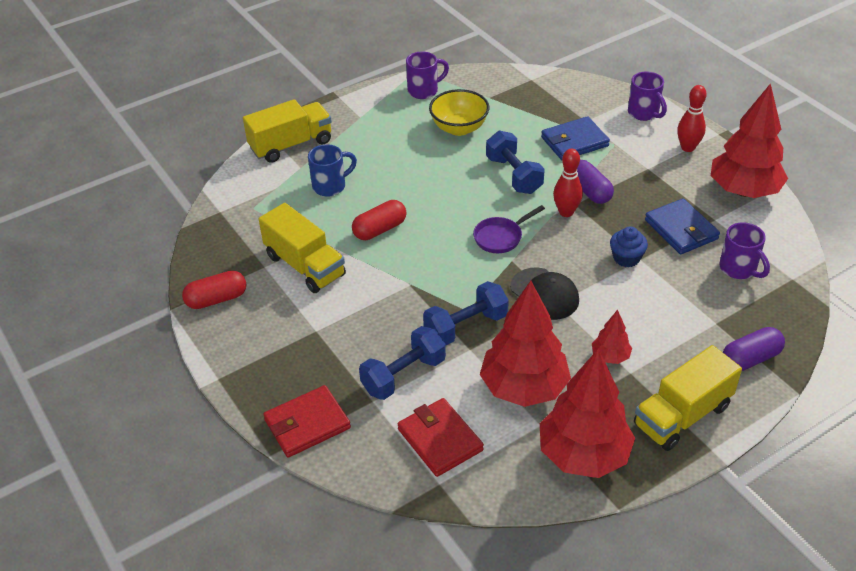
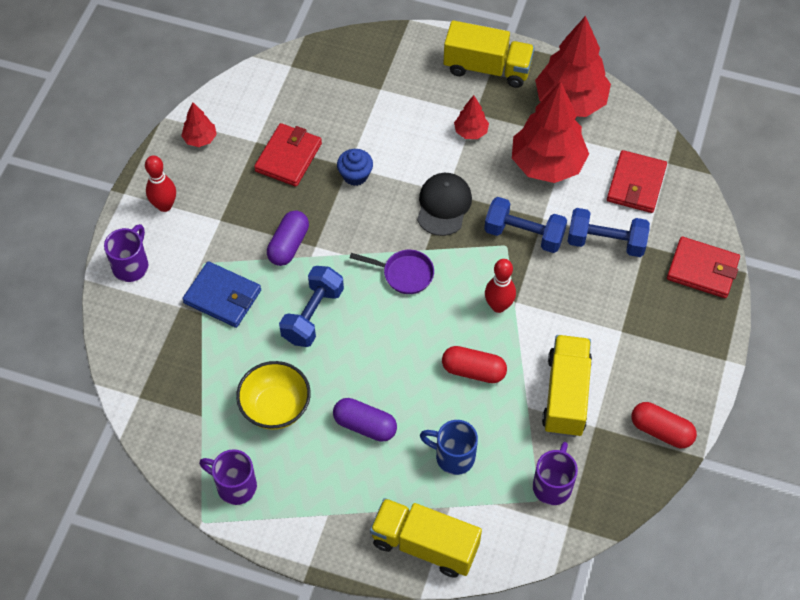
camera: 130 degrees left, 15 degrees up
(566, 212) = (332, 246): red bowling pin -> red bowling pin (498, 306)
(681, 229) = (288, 157): blue wallet -> red wallet
(739, 269) = (307, 101): purple mug -> purple mug (553, 485)
(744, 191) = (200, 139): red tree -> red tree, size x0.46
(750, 358) = (400, 55): purple capsule -> purple capsule (365, 425)

